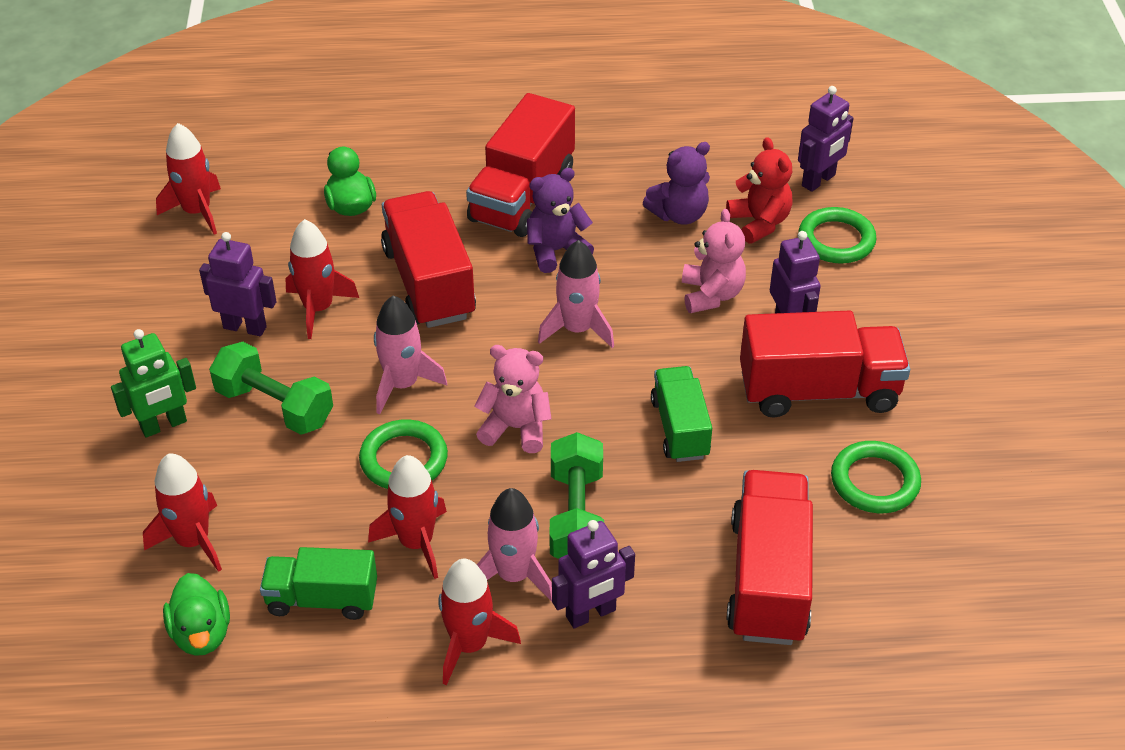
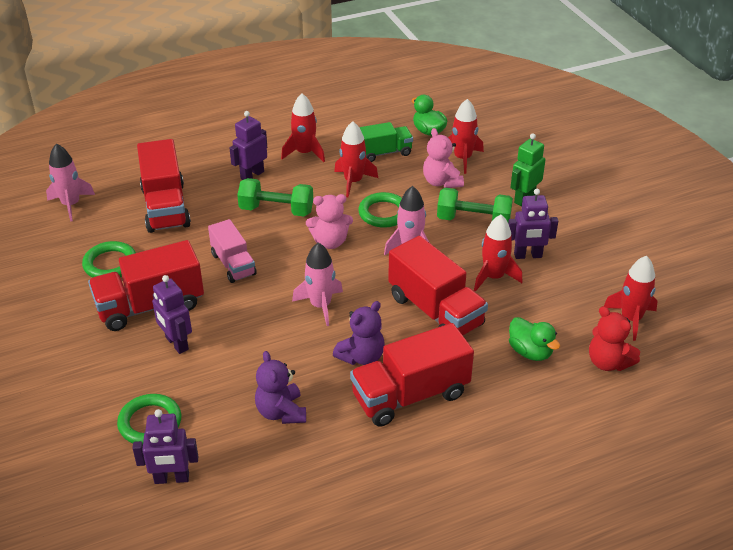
camera: 160 degrees right, 5 degrees down
(514, 575) = (297, 180): pink rocket -> pink rocket (71, 205)
(522, 196) = (410, 395): red truck -> red truck turned 120 degrees counterclockwise
(576, 516) = (276, 210): green dumbbell -> green dumbbell turned 60 degrees counterclockwise
(679, 214) = (281, 412): purple teddy bear -> purple teddy bear turned 60 degrees counterclockwise
(680, 428) = (233, 264): green truck -> pink truck
(711, 295) = (237, 352): pink teddy bear -> pink teddy bear (441, 182)
(759, 223) = (215, 422): red teddy bear -> red teddy bear (608, 362)
(819, 181) = (171, 479): purple robot -> purple robot turned 120 degrees counterclockwise

